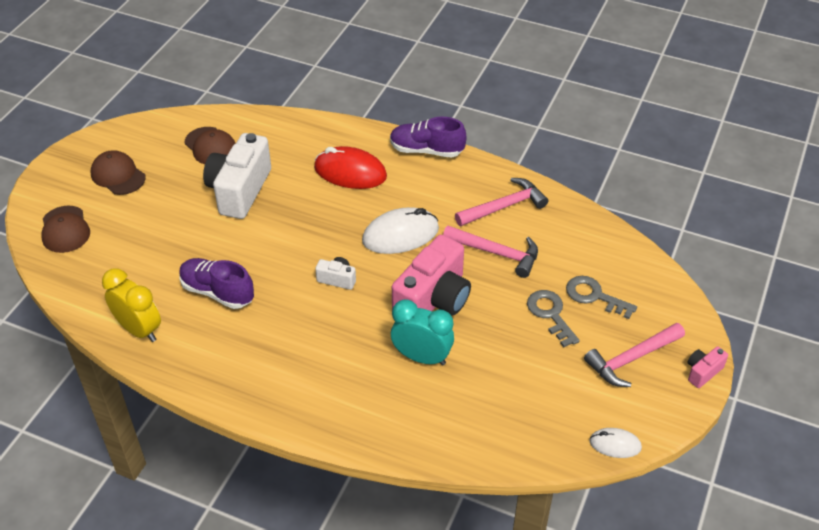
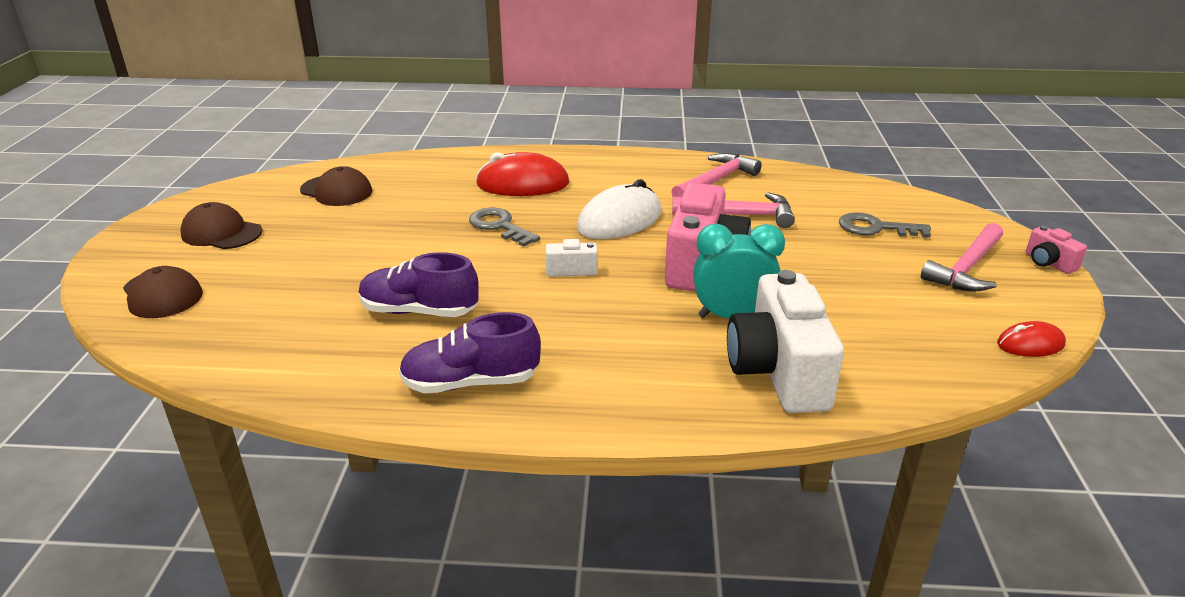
camera: 20 degrees left, 15 degrees down
(139, 330) = (323, 372): yellow clock -> none
(239, 190) = (395, 219): white camera -> white camera (778, 372)
(426, 150) = (597, 156): purple shoe -> purple shoe (471, 382)
(550, 314) = (844, 251): grey key -> grey key (500, 226)
(615, 444) = (1030, 344): white mouse -> red mouse
(702, 372) = (1048, 263): pink camera -> pink camera turned 60 degrees counterclockwise

